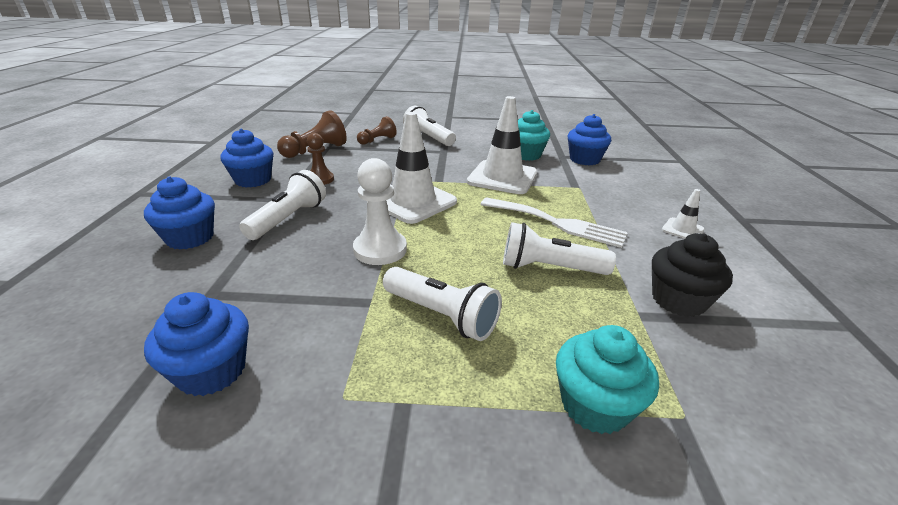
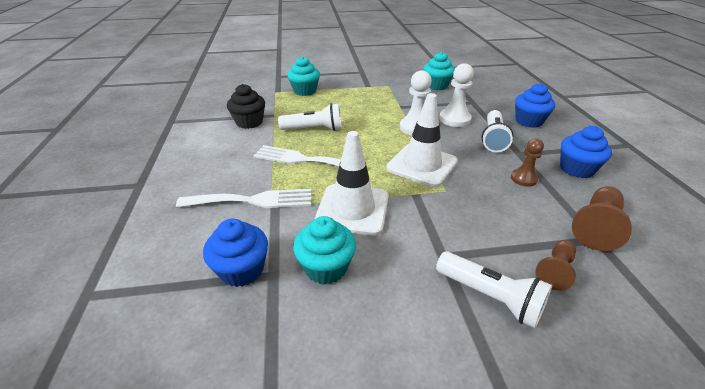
camera: 170 degrees right, 5 degrees up
(212, 371) = (436, 86): blue cupcake -> turquoise cupcake
(300, 257) = (454, 119): none -> white pawn
(442, 315) = (365, 106): white flashlight -> none
(599, 193) = (253, 200): none -> white fork
(682, 229) = (205, 167): white traffic cone -> none

